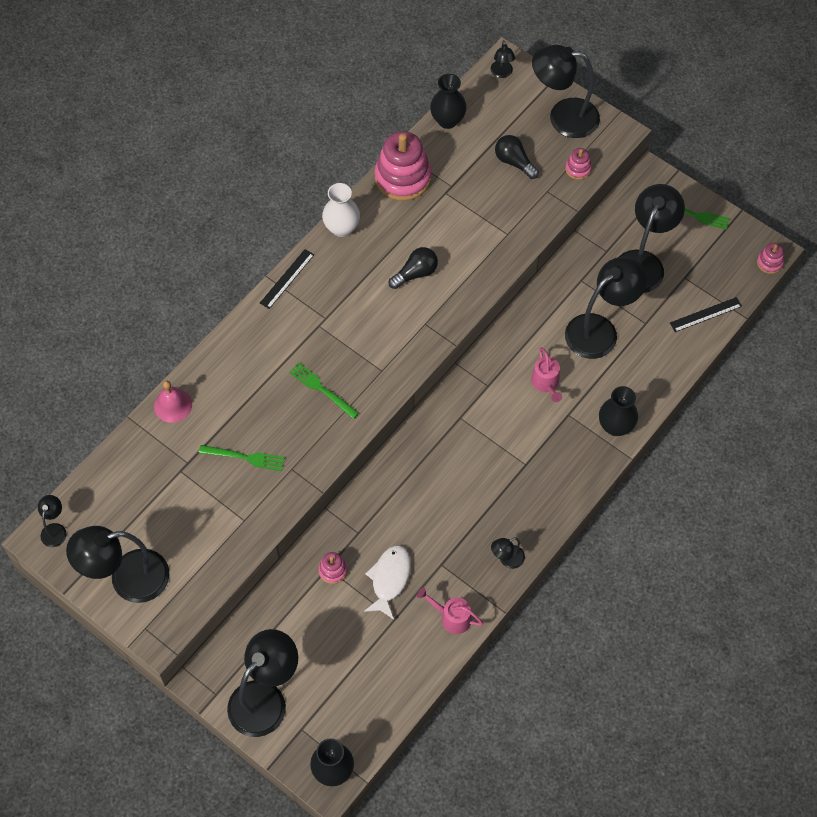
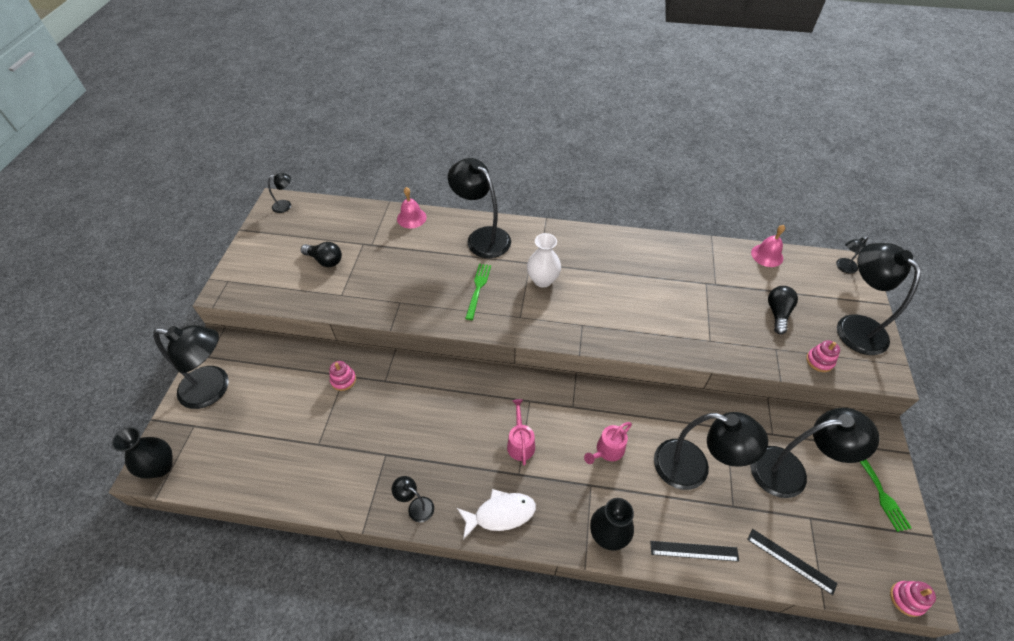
camera: 60 degrees right, 10 degrees down
(127, 579) = (263, 255): black lamp -> black lamp (482, 237)
(245, 457) = (393, 272): green fork -> none
(287, 279) = (553, 229): black ruler -> black ruler (694, 551)
(342, 228) = (619, 239): white vase -> white vase (542, 280)
(389, 579) = (353, 422): white fish -> white fish (500, 514)
(403, 177) = (693, 252): pink stacking toy -> none
(415, 273) = (620, 298): black light bulb -> black light bulb (325, 260)
(447, 120) = (767, 255): black vase -> pink bell
(451, 617) = (338, 488): pink watering can -> pink watering can (520, 443)

